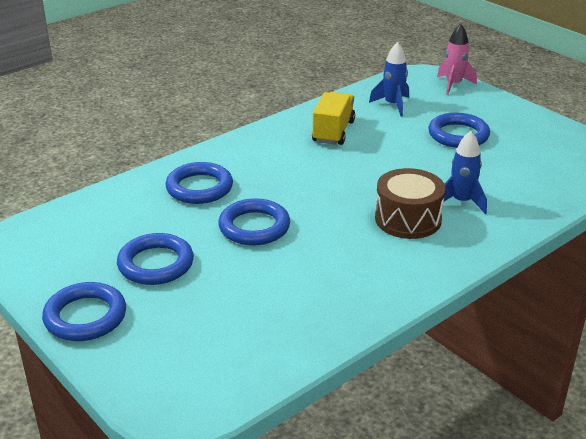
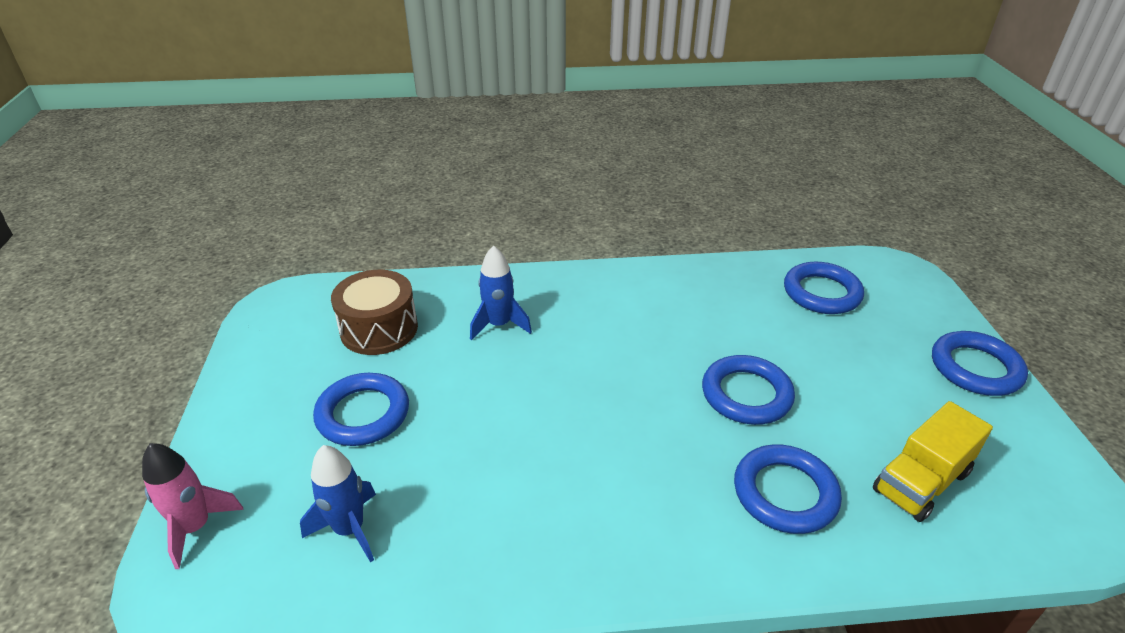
camera: 145 degrees left, 5 degrees up
(156, 264) = (885, 396): blue ring -> blue ring (821, 293)
(333, 132) = (505, 513): yellow truck -> yellow truck (921, 481)
(408, 219) = (575, 330): brown drum -> brown drum (379, 329)

